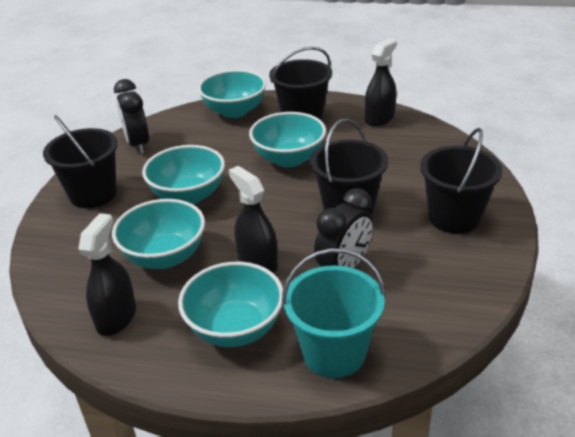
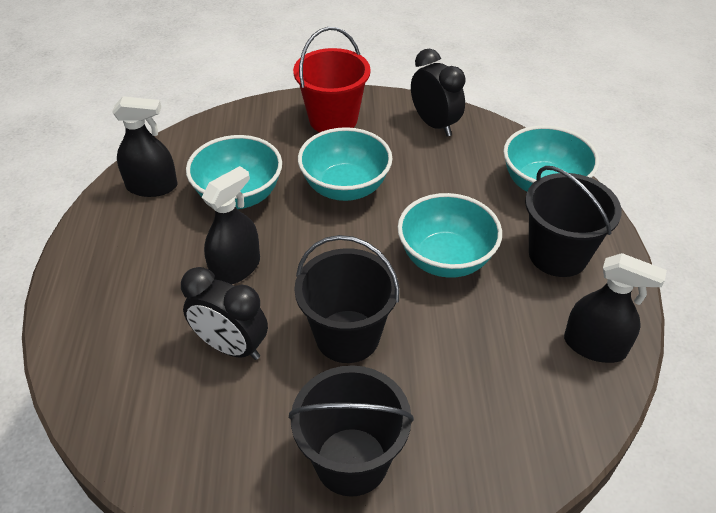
camera: 75 degrees right, 10 degrees up
(93, 194) = (333, 119): black bucket -> red bucket
(138, 145) = (434, 124): black clock -> black clock turned 90 degrees clockwise
(235, 328) = (135, 271): turquoise bowl -> none
(334, 353) = (98, 355): turquoise bucket -> none

